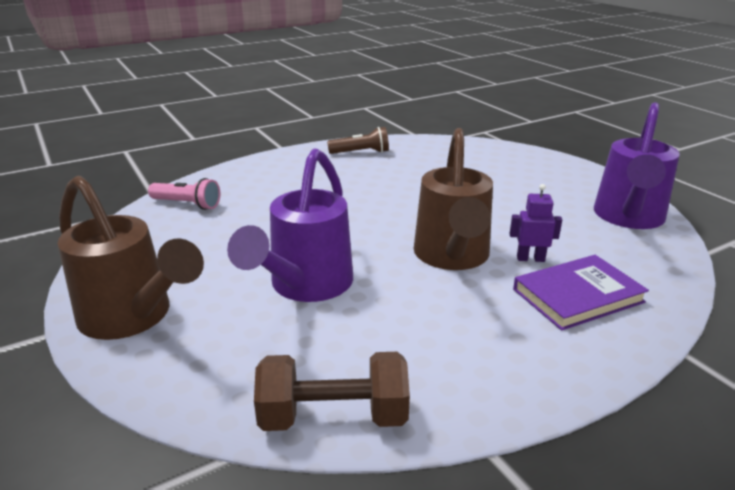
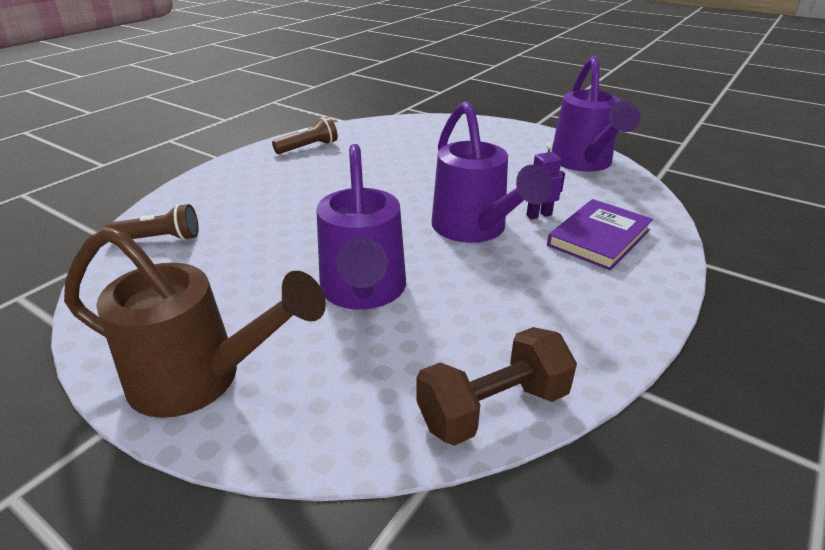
camera: 25 degrees left, 5 degrees up
(187, 204) = (159, 239): pink flashlight -> brown flashlight
(452, 258) = (475, 230): brown watering can -> purple watering can

